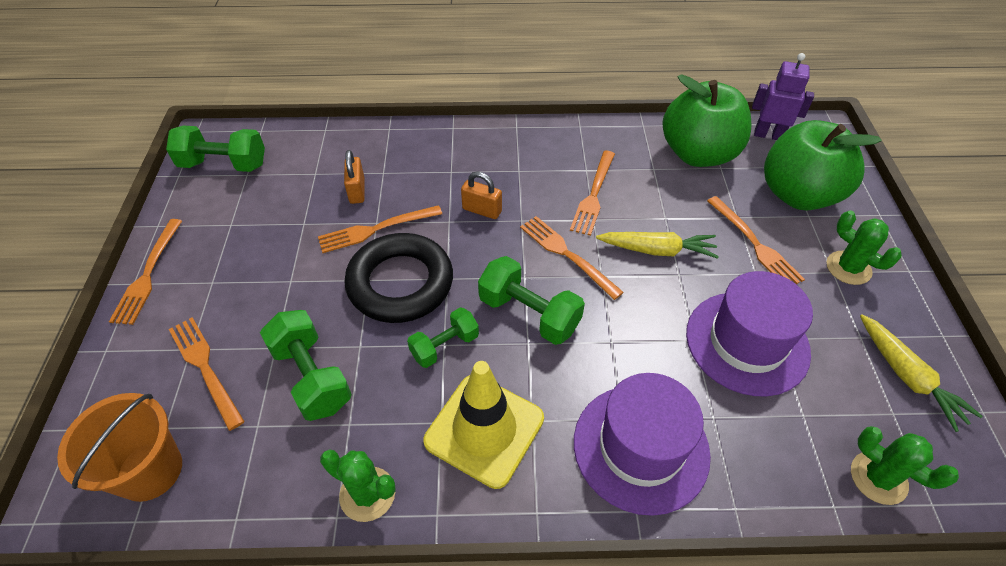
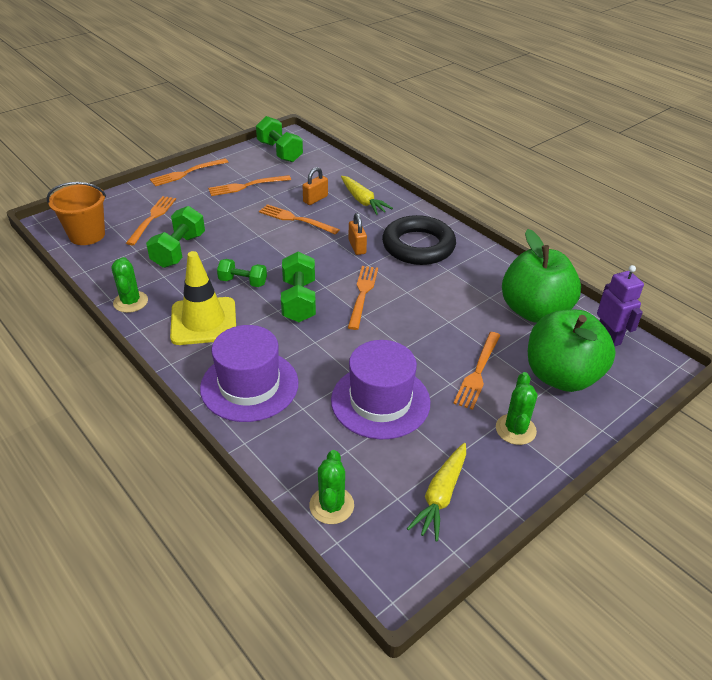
camera: 50 degrees right, 10 degrees down
(400, 283) = (268, 246): black ring -> black ring (418, 246)
(593, 195) = (427, 283): orange fork -> orange fork (246, 186)
(657, 250) = (414, 329): yellow carrot -> yellow carrot (363, 201)

